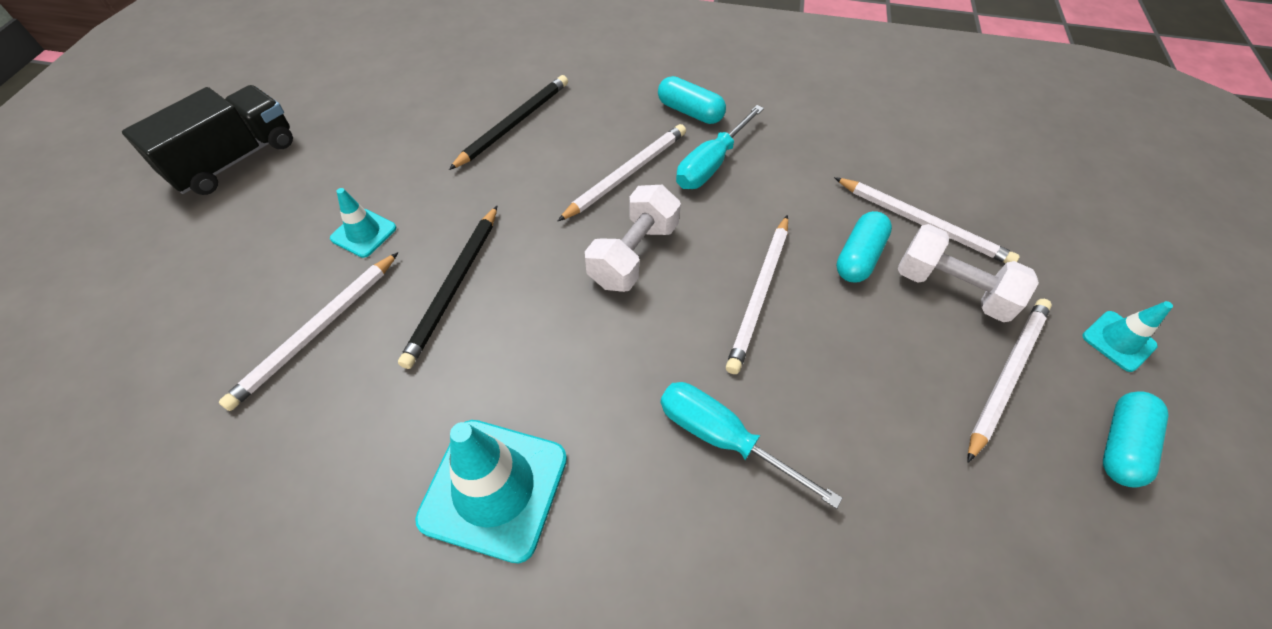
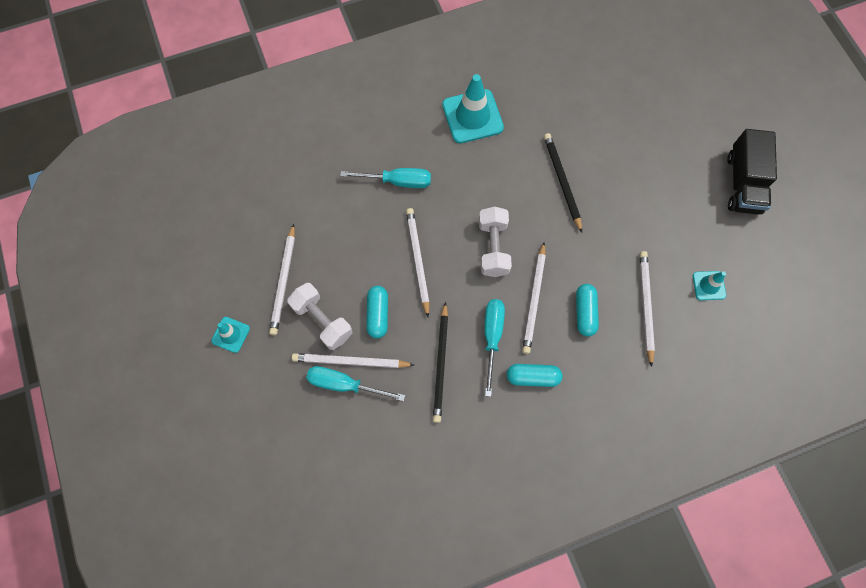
camera: 150 degrees right, 15 degrees up
(317, 331) = (598, 130): white pencil -> white pencil (645, 306)
(363, 233) = (631, 183): turquoise traffic cone -> turquoise traffic cone (709, 285)
(514, 124) = (628, 299): black pencil -> black pencil (441, 364)
(940, 204) = (344, 384): none -> turquoise screwdriver
(951, 289) = (322, 321): white dumbbell -> white dumbbell turned 45 degrees clockwise
(1120, 445) = (227, 272): turquoise capsule -> turquoise capsule (585, 312)

